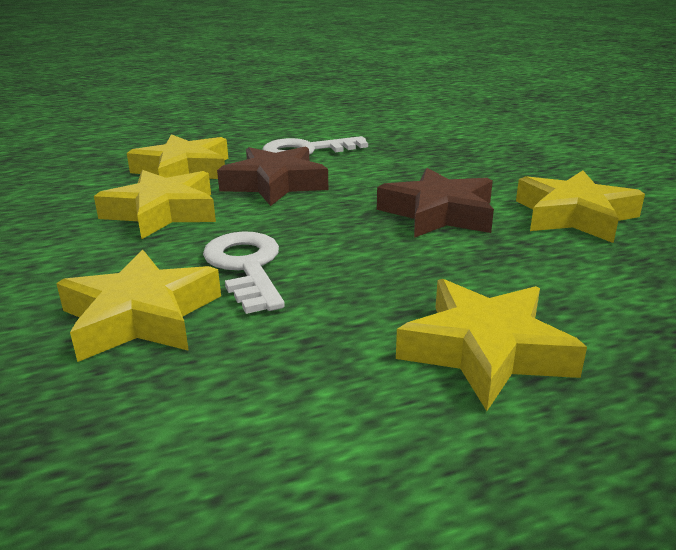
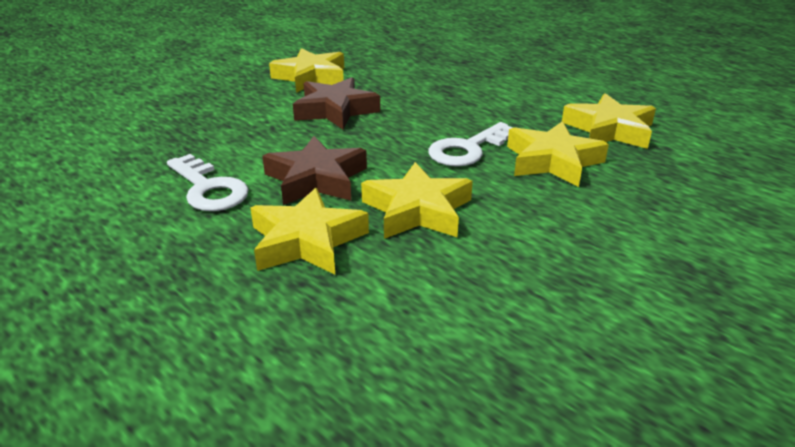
camera: 115 degrees left, 5 degrees up
(485, 351) = (480, 84): yellow star -> yellow star (609, 130)

